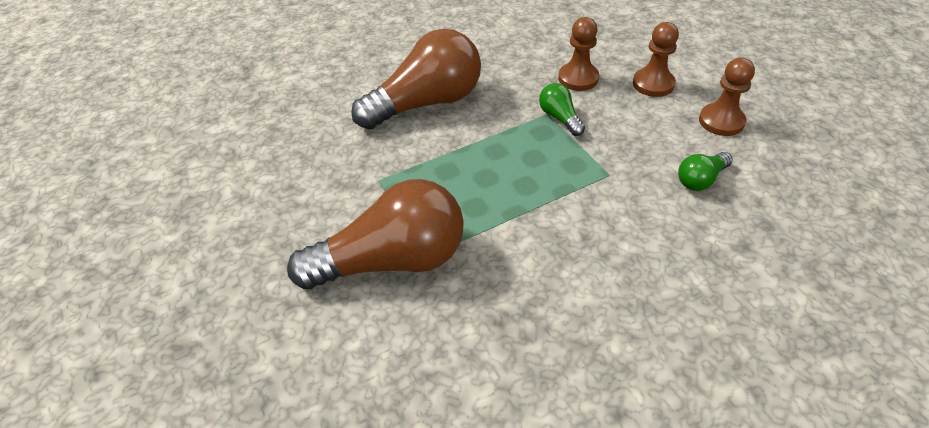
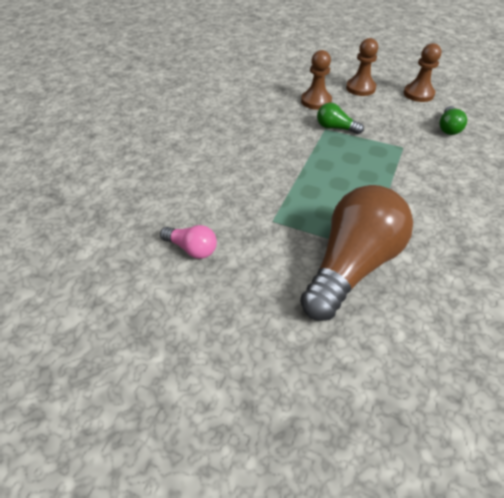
camera: 40 degrees left, 0 degrees up
(287, 168) = (192, 249): none -> pink light bulb
(426, 103) = (240, 156): brown light bulb -> none

